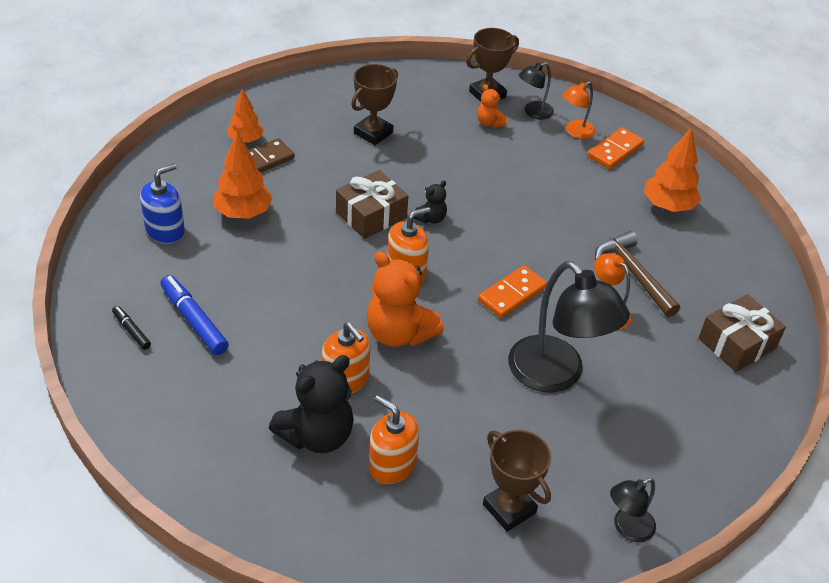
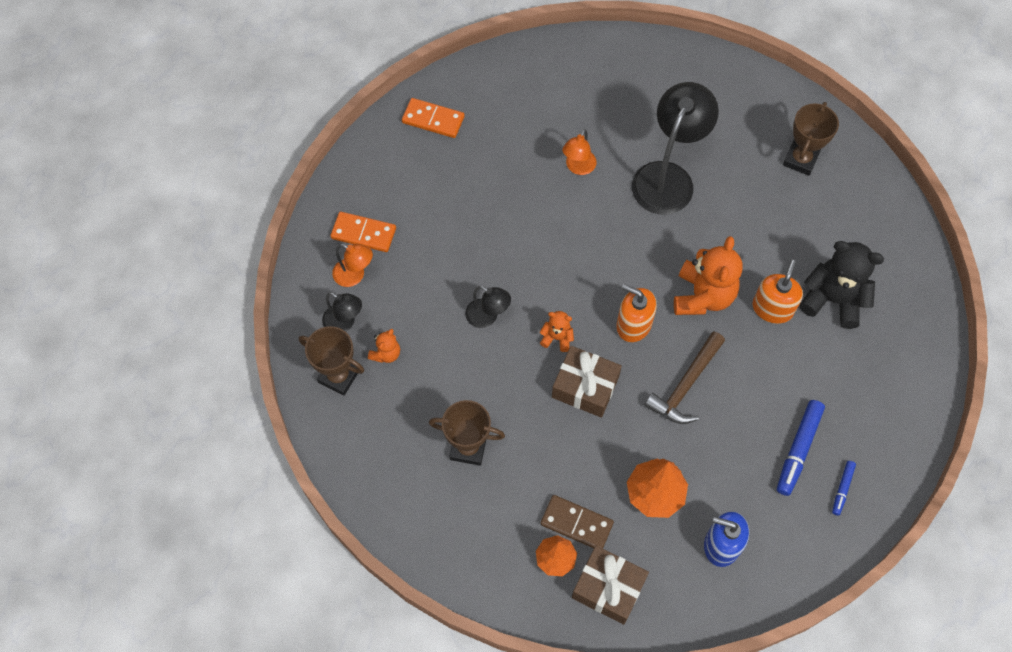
camera: 115 degrees left, 20 degrees up
(131, 331) = (842, 489): black marker -> blue marker
(392, 465) = (820, 241): orange soap dispenser -> none
(431, 218) = (557, 338): black teddy bear -> orange teddy bear
(512, 294) = (605, 238): orange domino -> orange domino (433, 120)
(627, 528) = (765, 92): black lamp -> black lamp (487, 317)
(634, 274) = (523, 164): brown hammer -> brown hammer (686, 385)
(668, 206) = (419, 168): orange tree -> none
(737, 343) = (554, 78): brown gift -> brown gift (608, 588)

